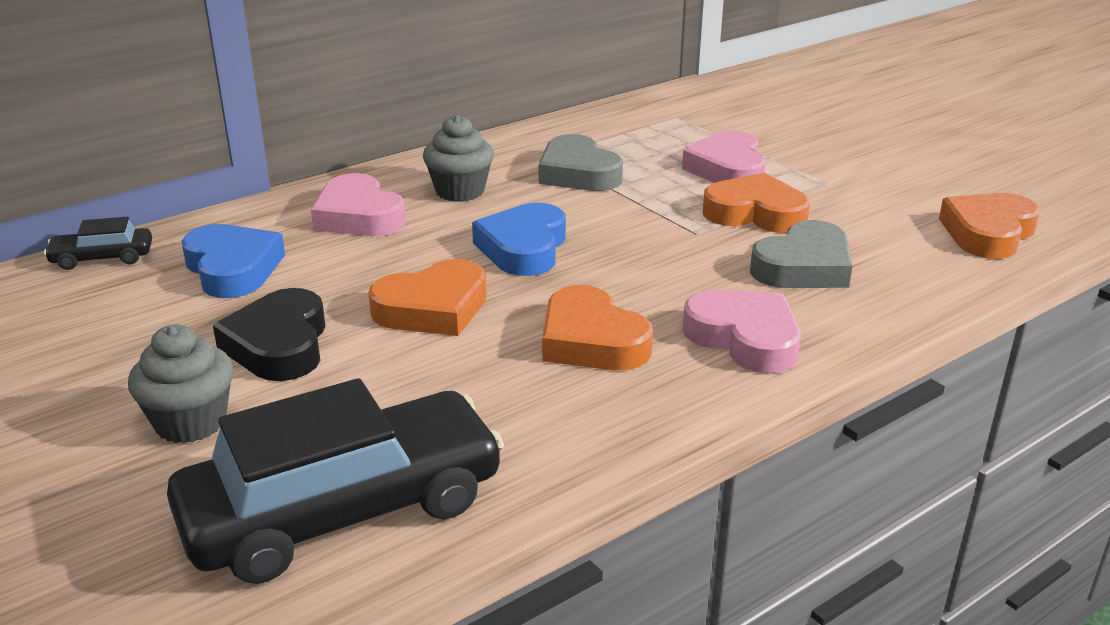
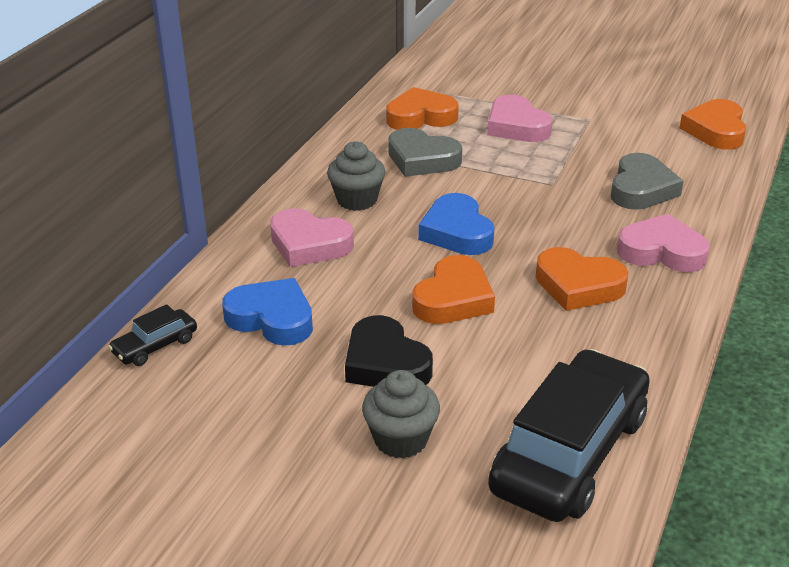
camera: 30 degrees left, 5 degrees up
(755, 213) = (571, 157): orange heart -> orange heart (420, 117)

